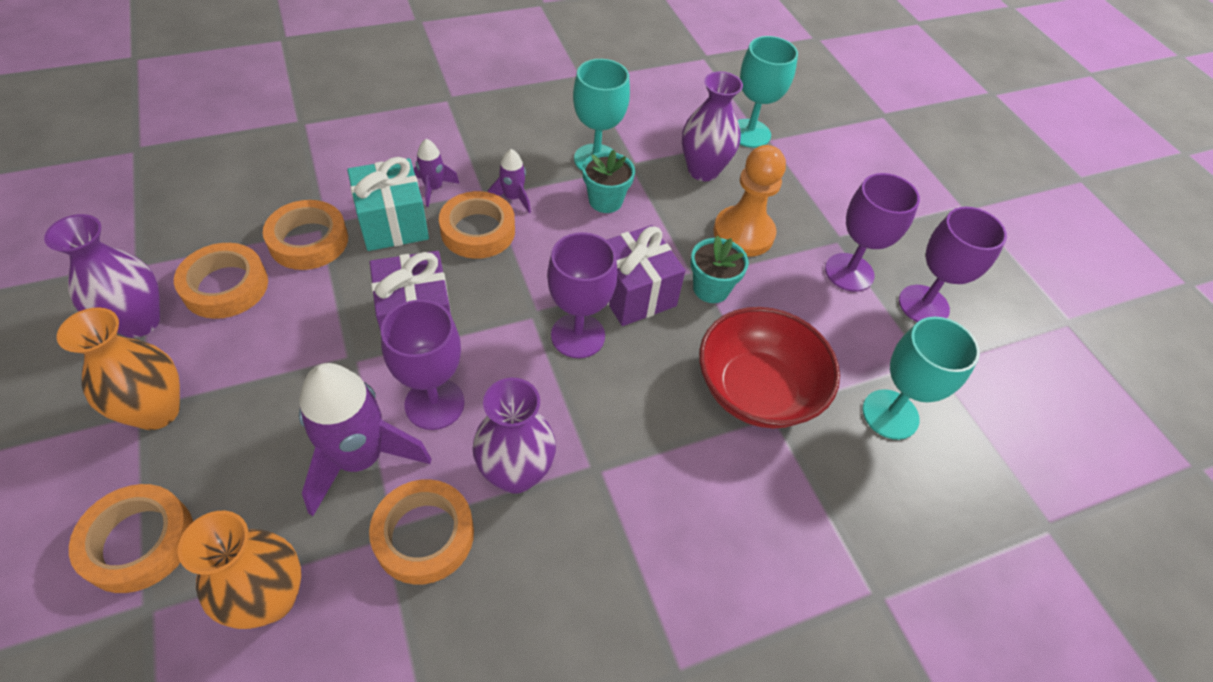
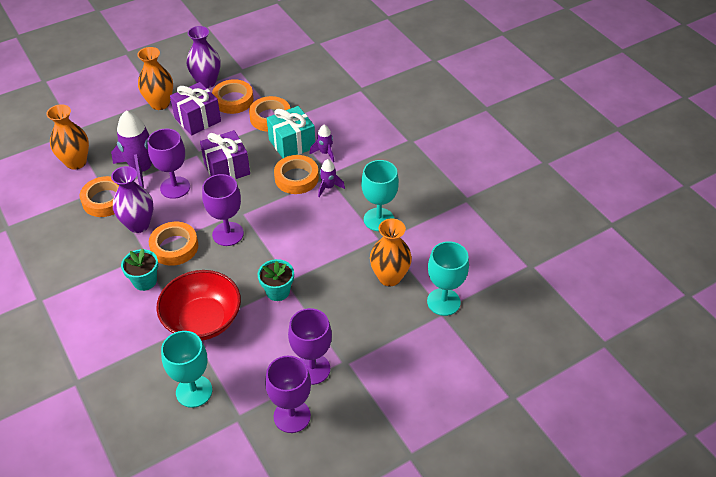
camera: 85 degrees right, 5 degrees down
(139, 542) = (99, 120): orange tape -> orange tape (174, 247)
(605, 201) = (340, 230): turquoise flower pot -> turquoise flower pot (145, 281)
(634, 293) = (265, 254): purple gift -> purple gift (197, 119)
(703, 170) = (389, 277): purple vase -> orange vase
(743, 233) = (333, 305): orange pawn -> none

